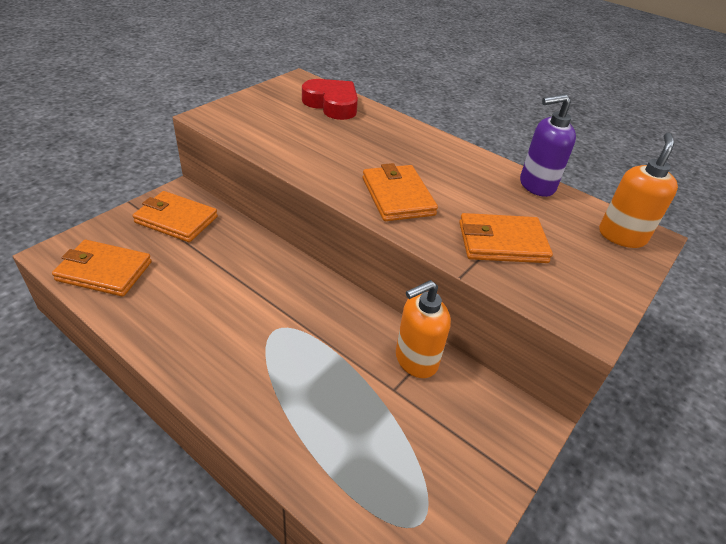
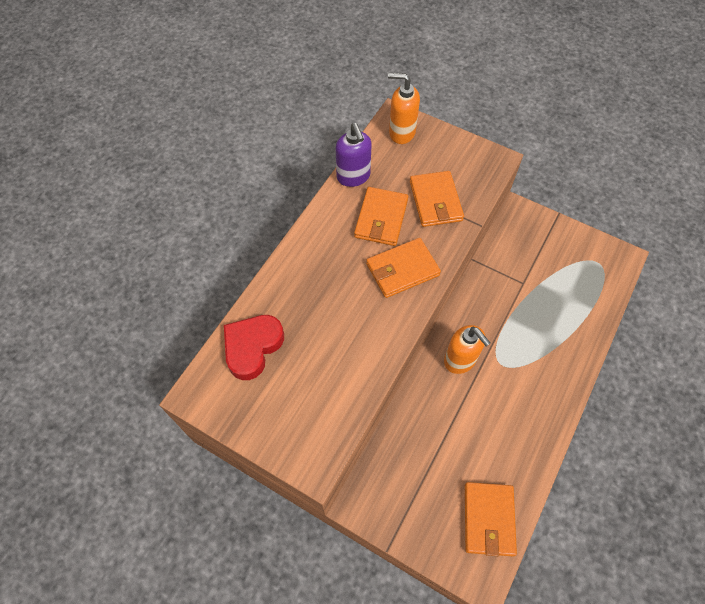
camera: 95 degrees left, 20 degrees up
(176, 219) = (402, 488): orange wallet -> orange wallet (381, 218)
(415, 360) = (496, 273): orange soap dispenser -> orange soap dispenser (460, 360)

